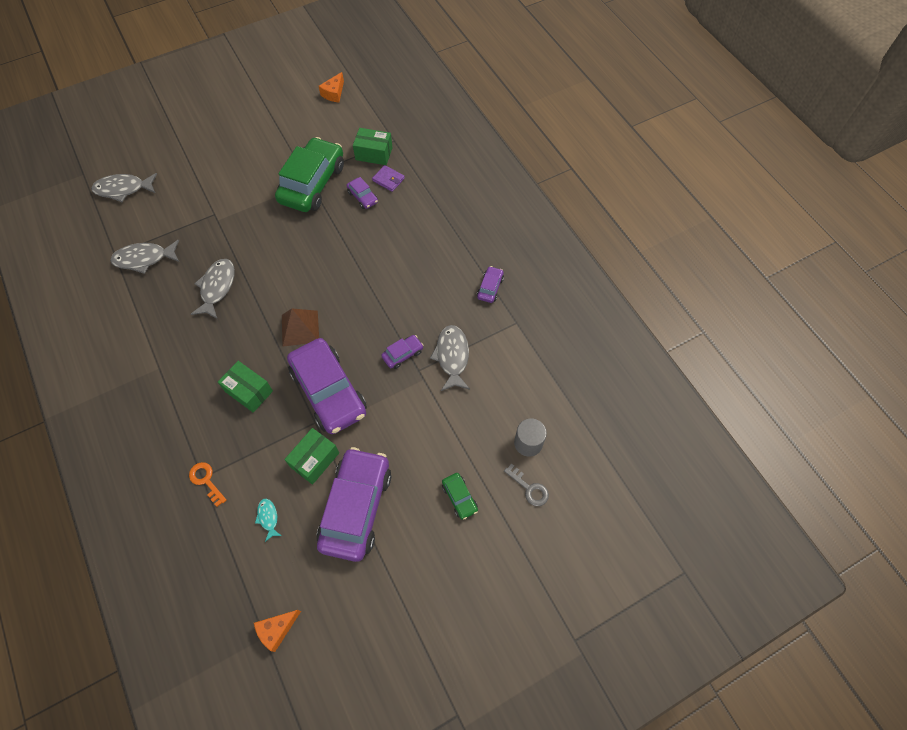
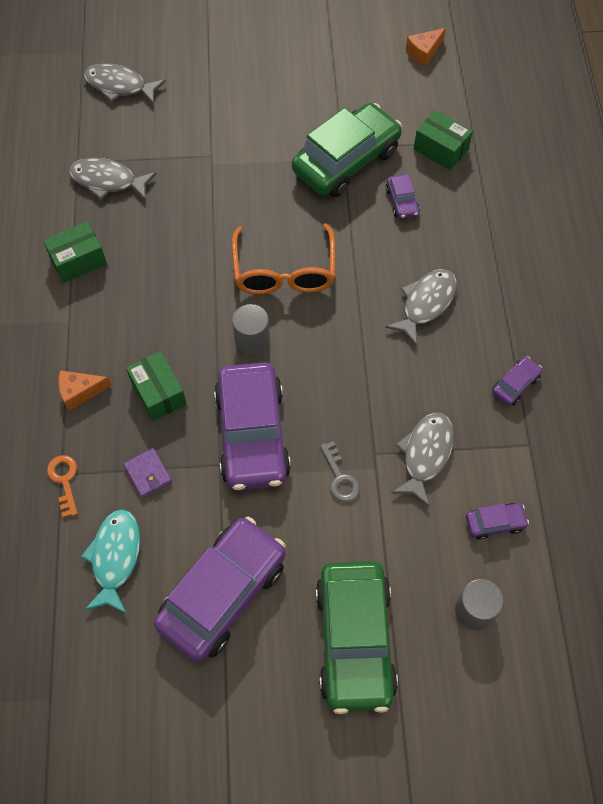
camera: 25 degrees right, 0 degrees up
(217, 287) = (176, 249): grey fish -> grey fish (426, 303)
(268, 517) = (115, 557): turquoise fish -> turquoise fish, size x1.90
(277, 629) = (68, 697): orange cheese -> orange cheese (80, 392)
(300, 328) = (252, 339): brown pyramid -> grey cylinder
(302, 274) = (284, 272): none -> orange glasses
(314, 460) = (199, 511): green box -> green box (78, 260)
(388, 179) = (444, 190): purple wallet -> purple wallet (148, 474)
(402, 354) = (364, 425): purple car -> purple car (495, 523)
(459, 497) = (355, 640): green car -> green car, size x2.33
(529, 488) = (449, 669): grey key -> grey key (340, 477)

